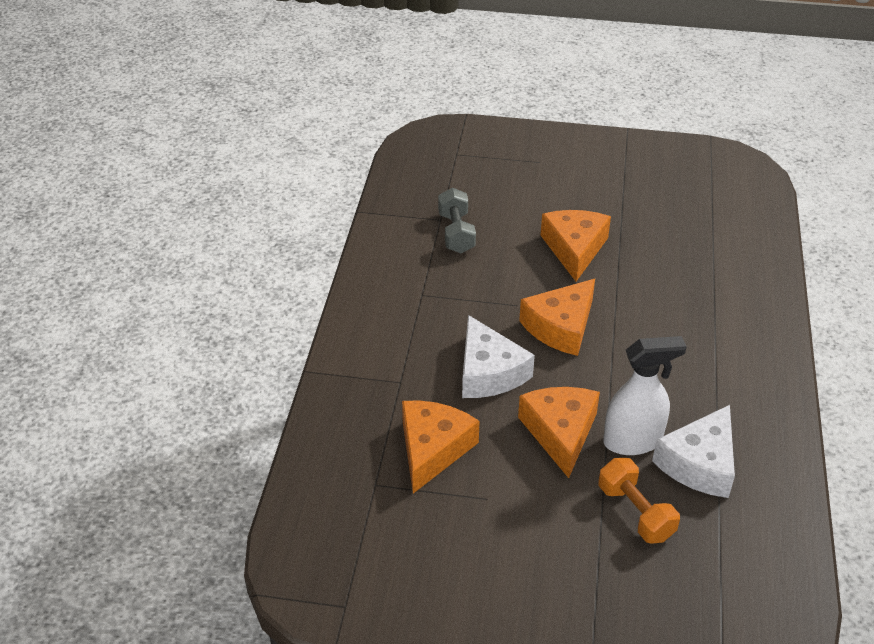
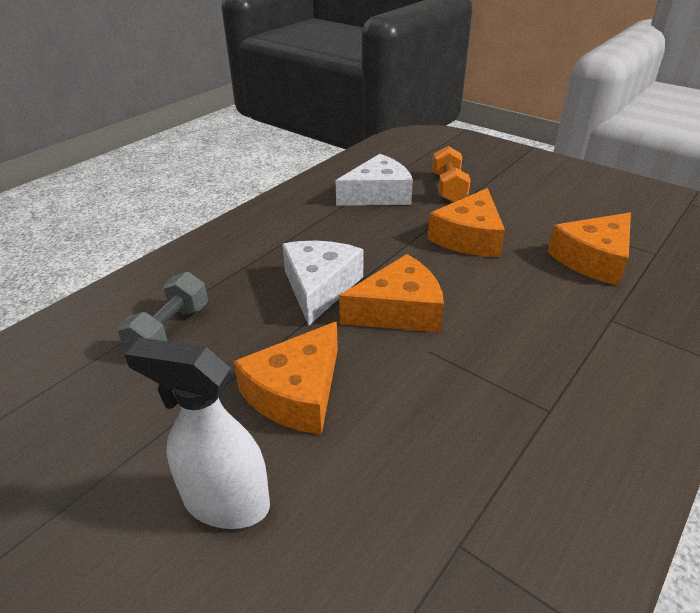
camera: 150 degrees left, 5 degrees down
(456, 233) = (446, 498): grey dumbbell -> grey dumbbell (170, 330)
(489, 372) = (506, 297): white cheese -> white cheese (319, 287)
(633, 441) = (414, 217): white spray bottle -> white spray bottle (225, 502)

